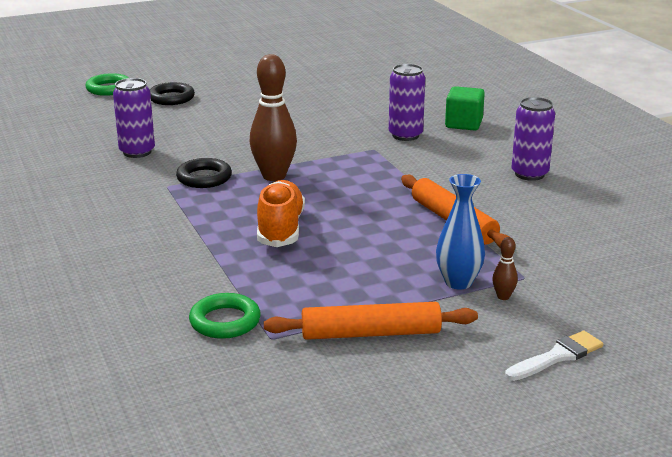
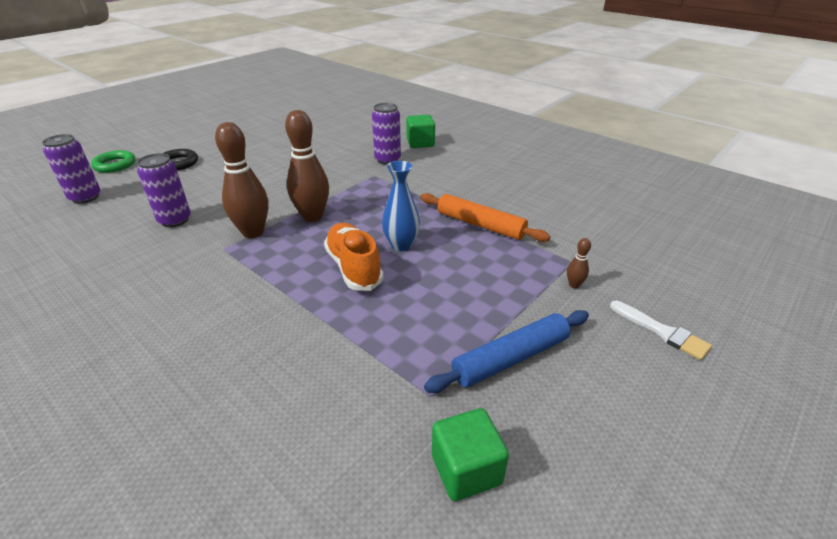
camera: 25 degrees left, 10 degrees up
(204, 178) = (253, 232): black ring -> brown bowling pin
(225, 321) = (375, 390): green ring -> none
(258, 388) = (466, 469): none -> green cube
(371, 333) = (511, 358): orange rolling pin -> blue rolling pin
(458, 282) = (531, 281): blue vase -> blue vase (401, 245)
(529, 174) = (496, 173): purple can -> purple can (85, 197)
(557, 356) = (662, 332): white brush -> white brush turned 105 degrees clockwise

